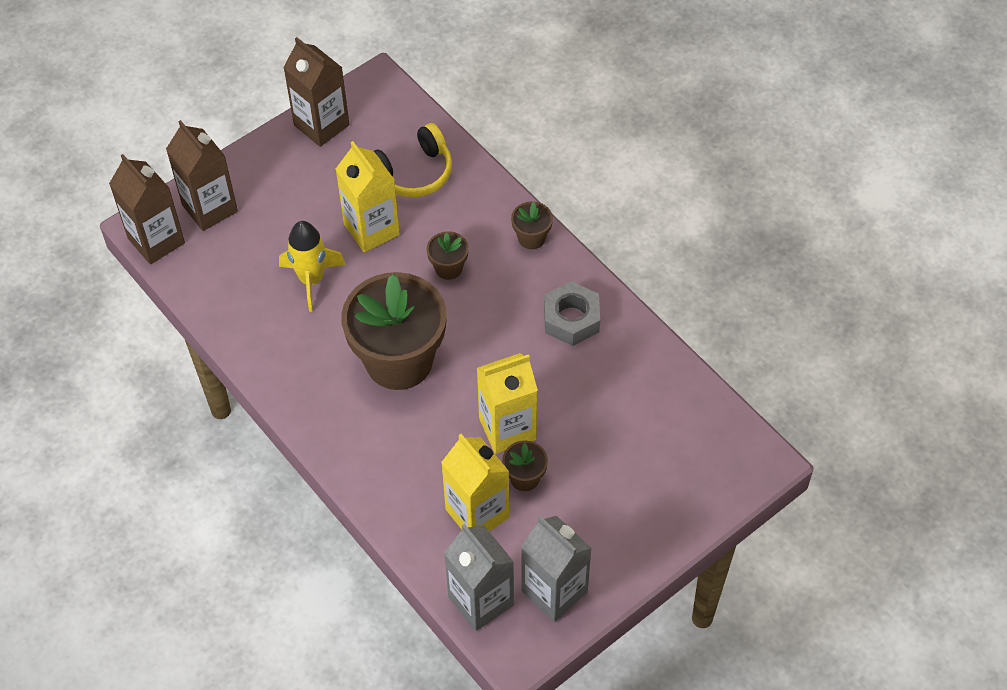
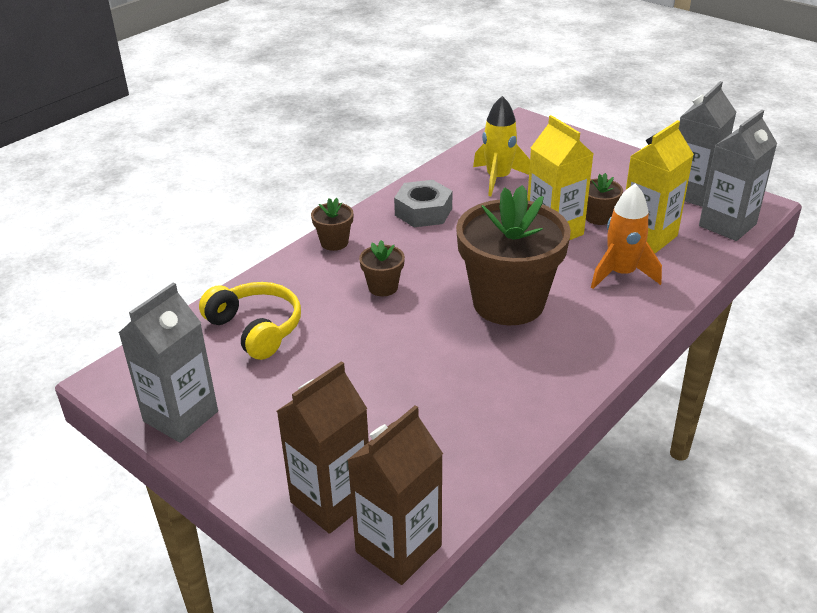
camera: 100 degrees left, 20 degrees down
(312, 280) = (424, 382): yellow rocket -> yellow rocket (498, 179)
(321, 125) = (181, 416): brown carton -> grey carton
(372, 229) = (342, 347): yellow carton -> none
(418, 467) = (621, 274): none -> orange rocket

